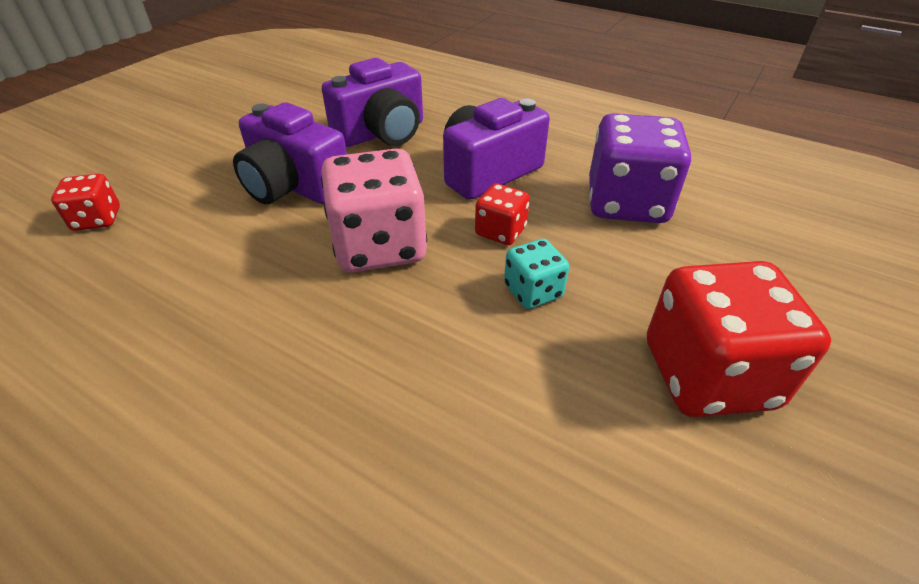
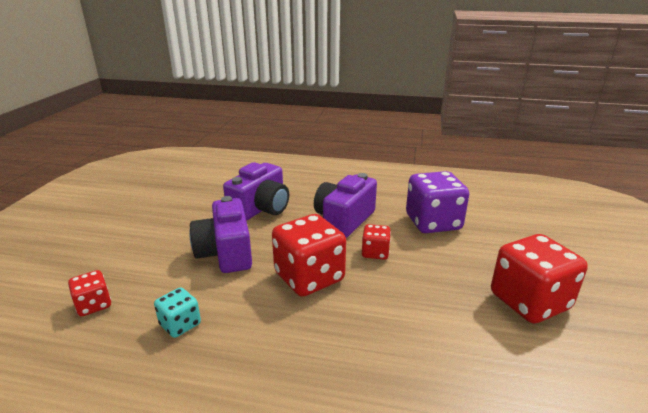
camera: 20 degrees left, 15 degrees down
(294, 186) = (226, 253): purple camera -> purple camera turned 60 degrees clockwise
(379, 246) = (309, 277): pink dice -> red dice
(533, 291) = (415, 281): turquoise dice -> turquoise dice (180, 324)

